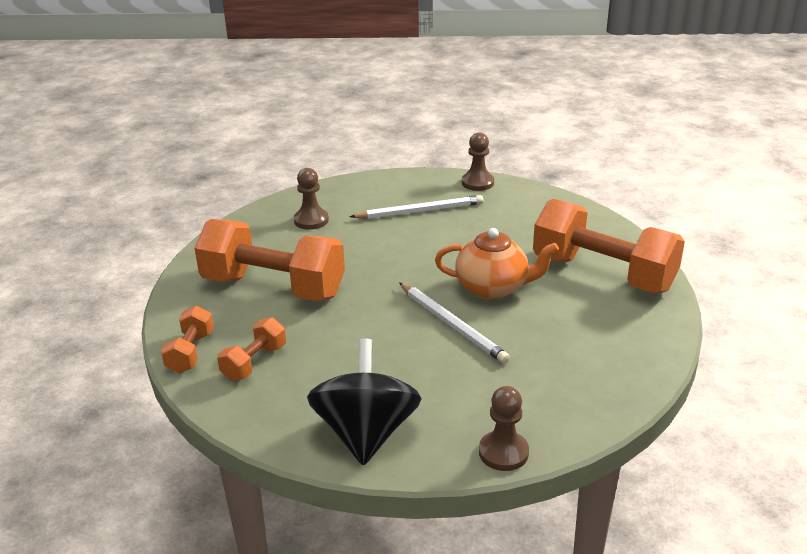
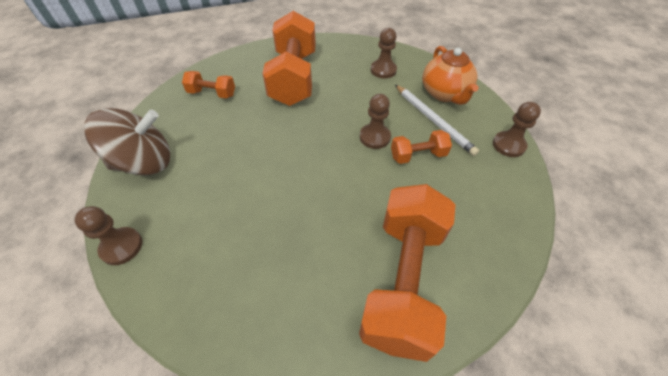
camera: 70 degrees right, 20 degrees up
(191, 352) = (217, 67): orange dumbbell -> orange dumbbell (418, 155)
(366, 433) = (144, 162): black spinning top -> brown spinning top
(424, 251) = (374, 137): none -> brown pawn
(452, 325) = (277, 179): white pencil -> none
(493, 288) = (339, 193): orange teapot -> orange teapot (445, 93)

